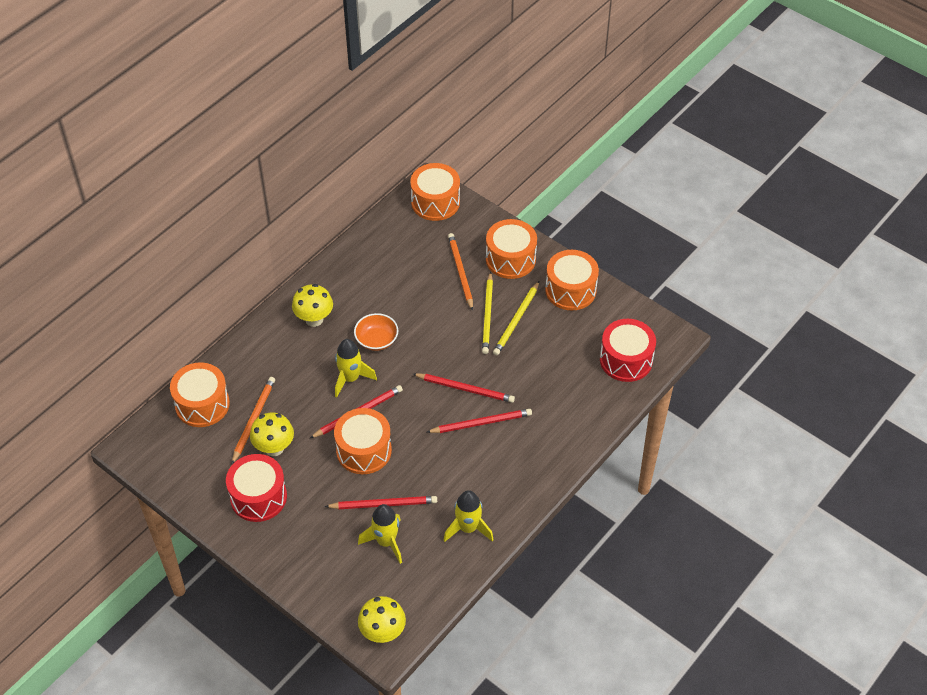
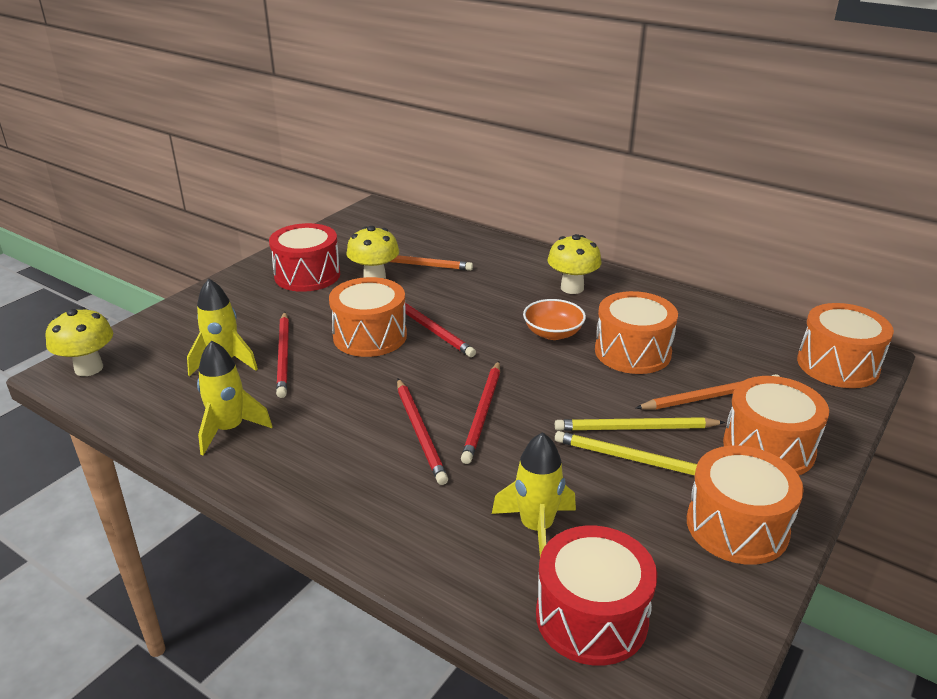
camera: 85 degrees right, 20 degrees down
(202, 404) = (432, 236): orange drum -> orange drum (632, 352)
(350, 378) = (484, 319): yellow rocket -> yellow rocket (536, 528)

